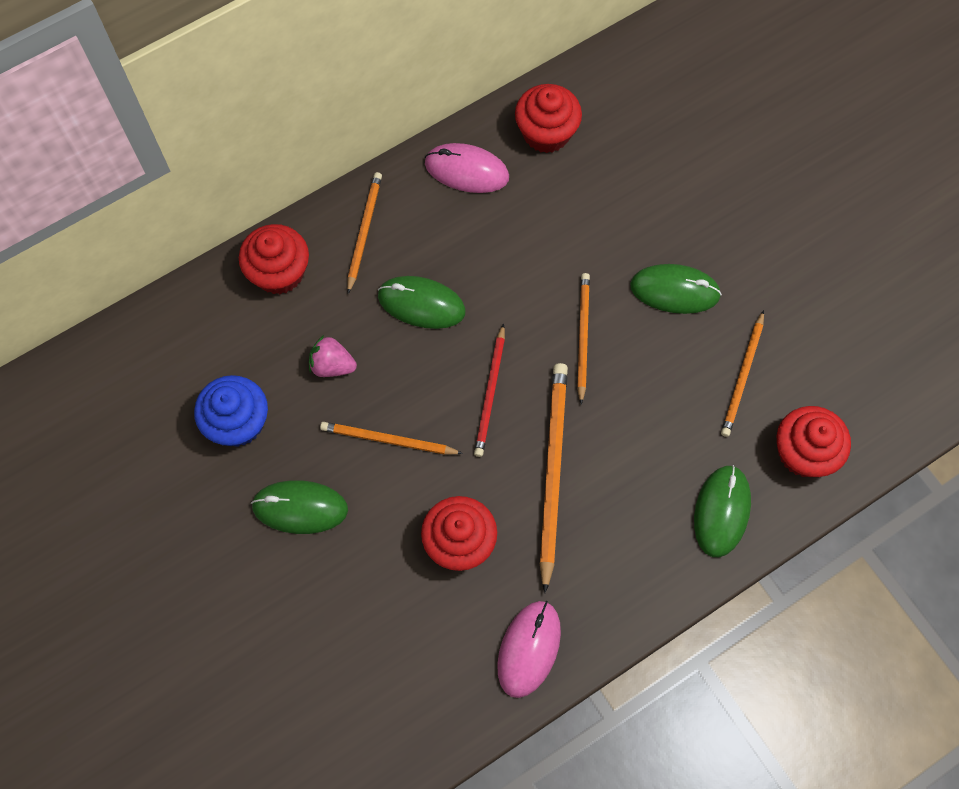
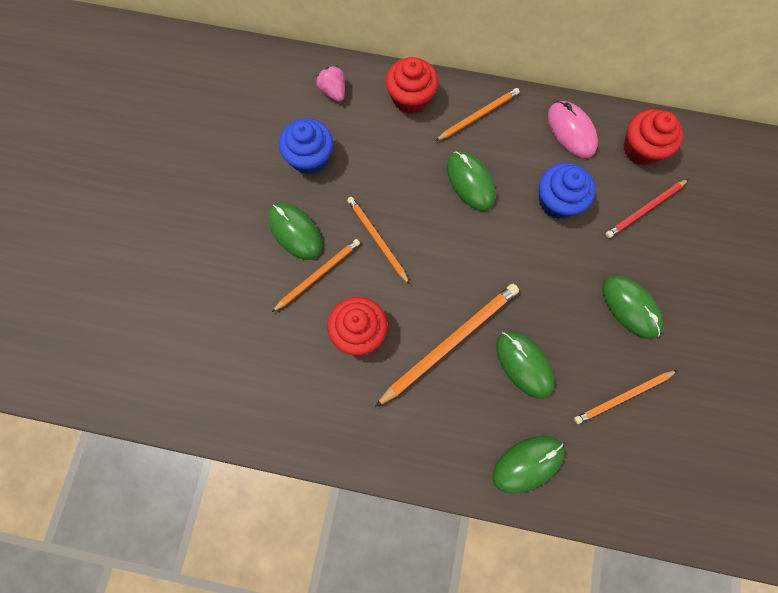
camera: 45 degrees right, 5 degrees up
(332, 365) = (388, 172): pink strawberry -> pink strawberry (333, 91)
(490, 393) = (459, 266): red pencil -> red pencil (645, 209)
(519, 250) = (557, 201): none -> blue cupcake
(529, 649) = (335, 428): pink mouse -> none
(582, 336) = (546, 283): orange pencil -> orange pencil (318, 275)
(635, 428) = (524, 364): none -> green mouse
(803, 452) = (616, 480): red cupcake -> none

